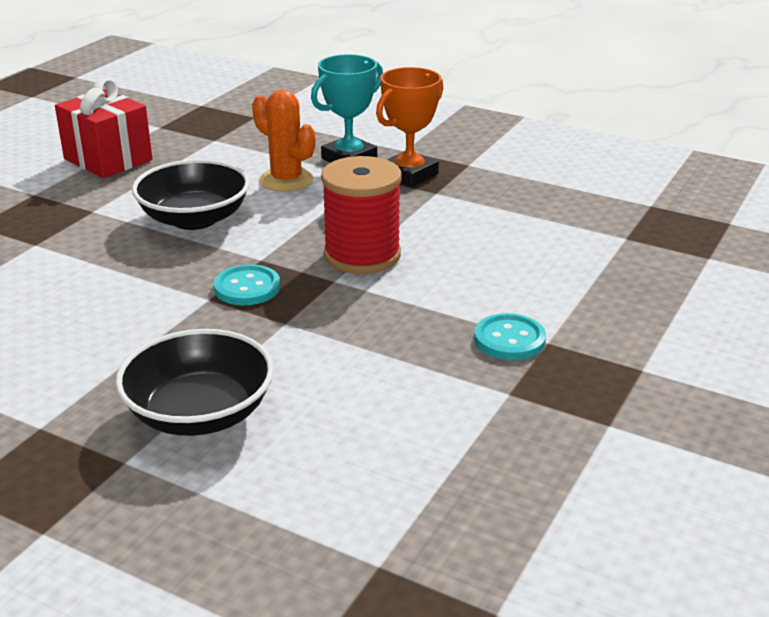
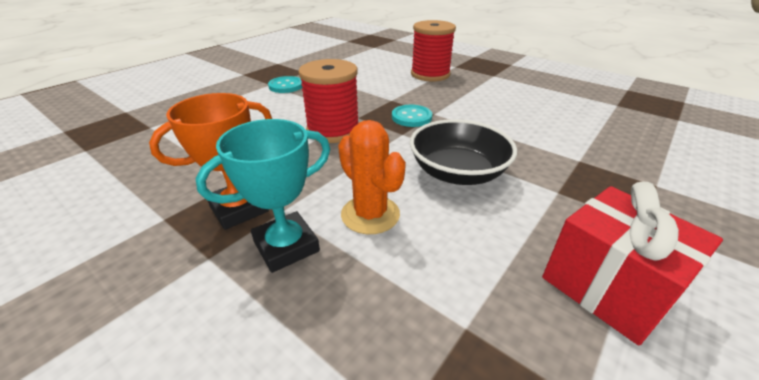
camera: 170 degrees left, 5 degrees up
(200, 414) = (430, 74): black bowl -> red spool

